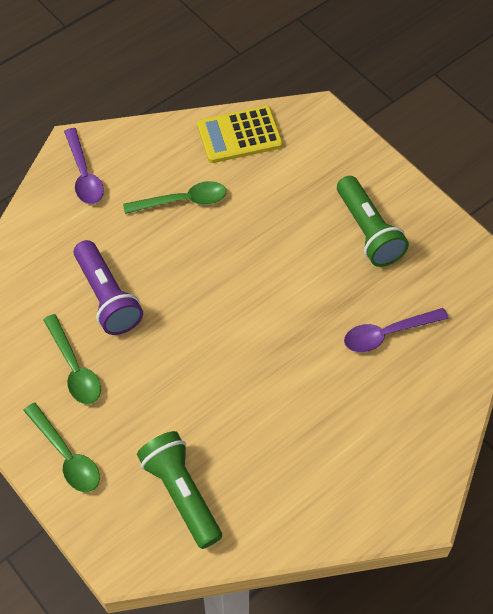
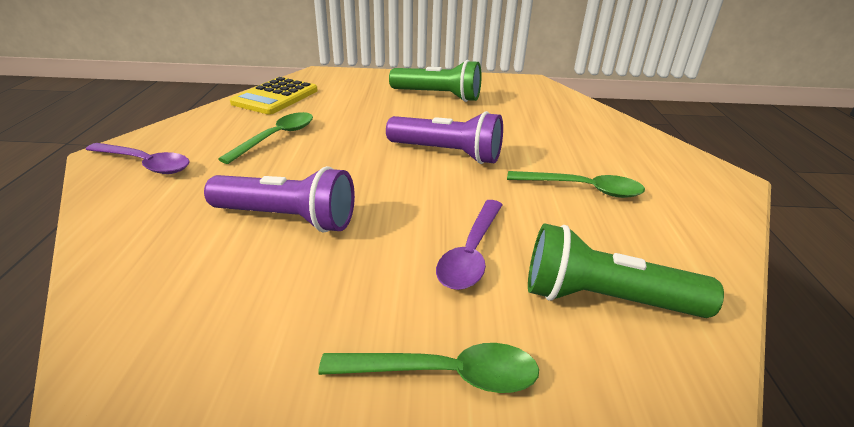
camera: 50 degrees left, 25 degrees down
(74, 368) = (329, 289): green spoon -> green spoon (583, 189)
(268, 314) = (447, 153): none -> purple flashlight
(387, 334) = (534, 123): purple spoon -> purple spoon (471, 253)

